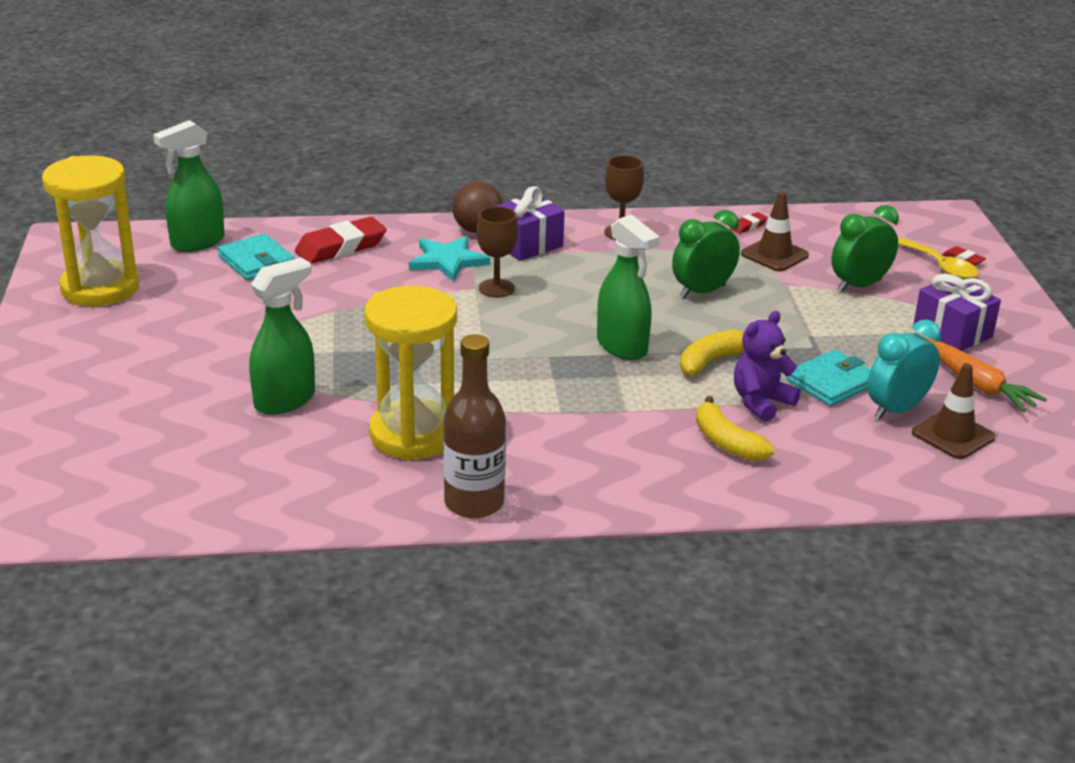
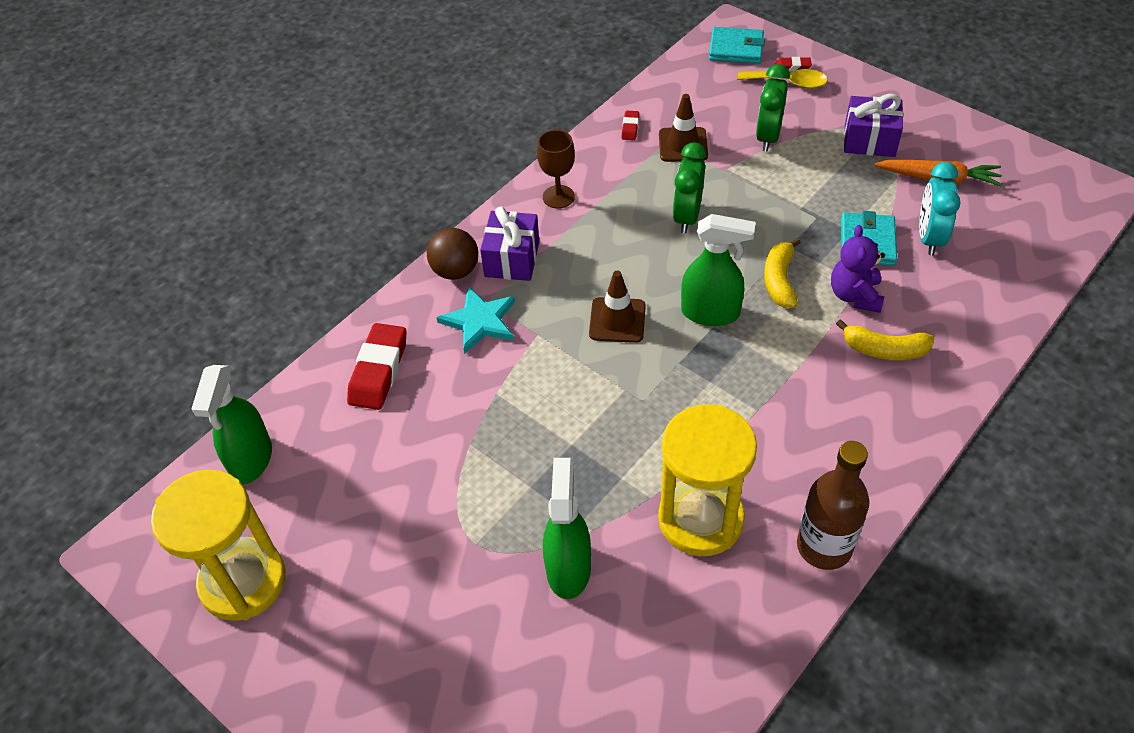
camera: 40 degrees left, 20 degrees up
(256, 261) = (333, 440): turquoise wallet -> turquoise wallet (736, 49)
(496, 288) = (553, 322): brown goblet -> none
(953, 435) = (982, 235): brown traffic cone -> brown traffic cone (617, 320)

